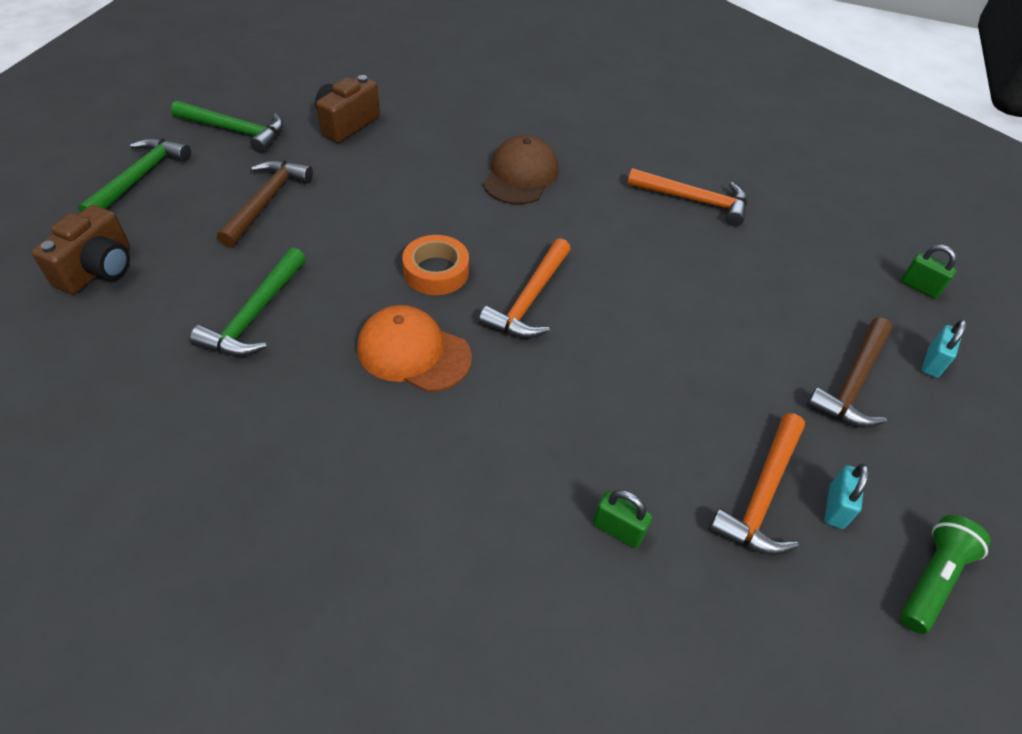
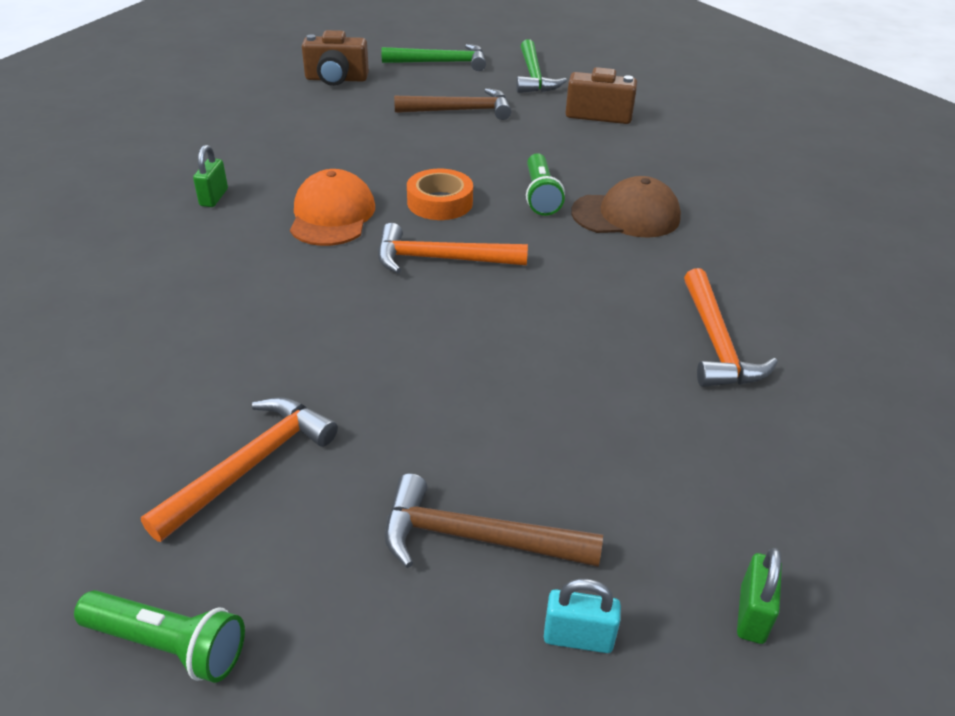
camera: 70 degrees right, 10 degrees down
(255, 314) = (330, 141): green hammer -> none
(463, 208) = (540, 196): none -> green flashlight
(618, 530) = (174, 367): green padlock -> green padlock (214, 197)
(761, 495) = (250, 466): orange hammer -> orange hammer turned 120 degrees clockwise
(835, 507) = (254, 535): turquoise padlock -> none

